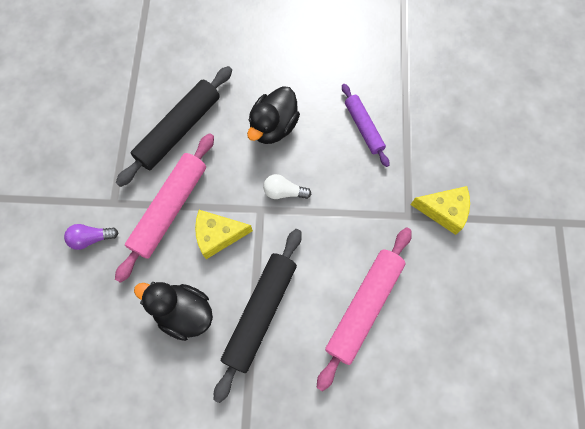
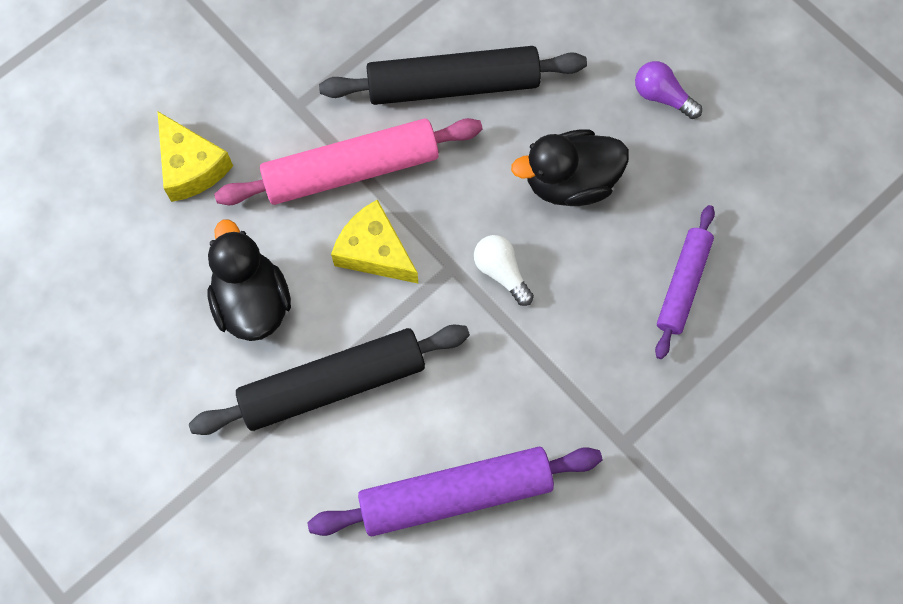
camera: 45 degrees right, 0 degrees up
(91, 238) = (236, 125): purple light bulb -> purple light bulb (662, 96)
(364, 307) = (456, 494): pink rolling pin -> purple rolling pin
(444, 211) = (675, 480): yellow cheese -> yellow cheese (191, 166)

